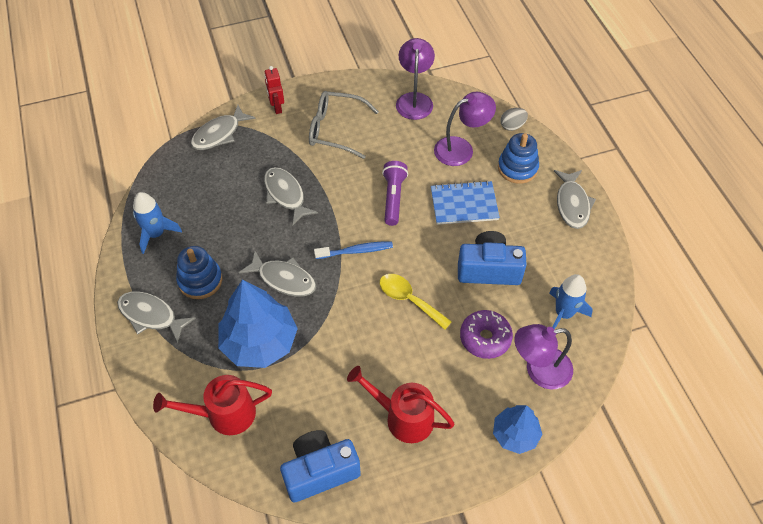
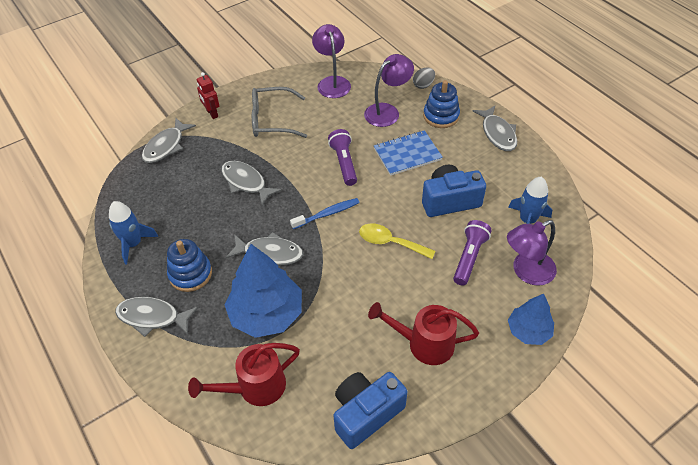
camera: 15 degrees left, 5 degrees down
(485, 338) = (469, 257): purple donut -> purple flashlight

